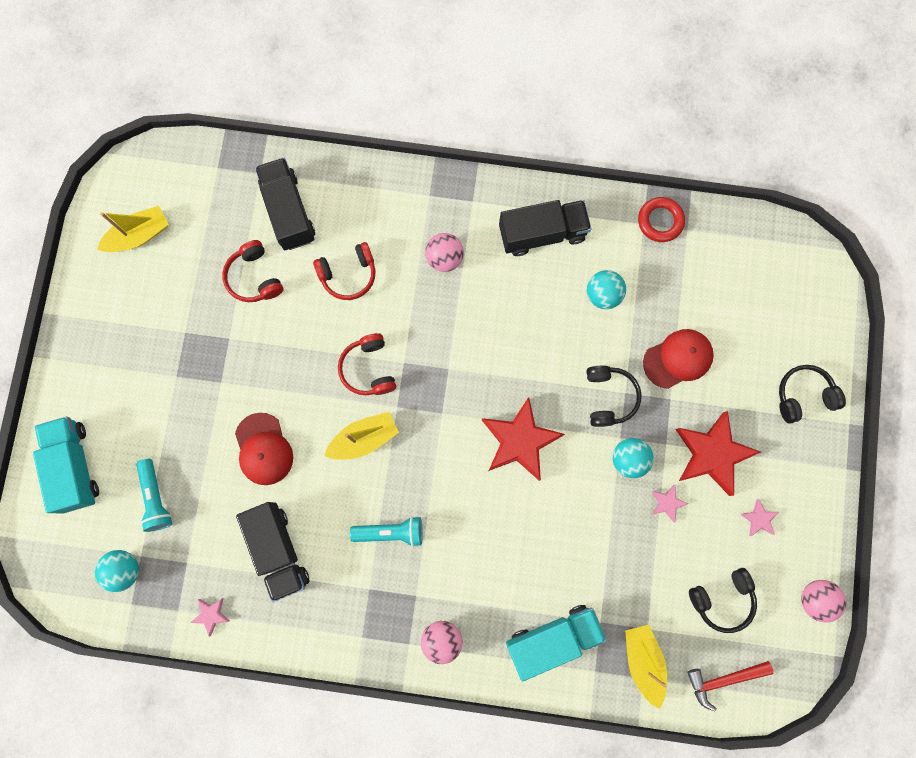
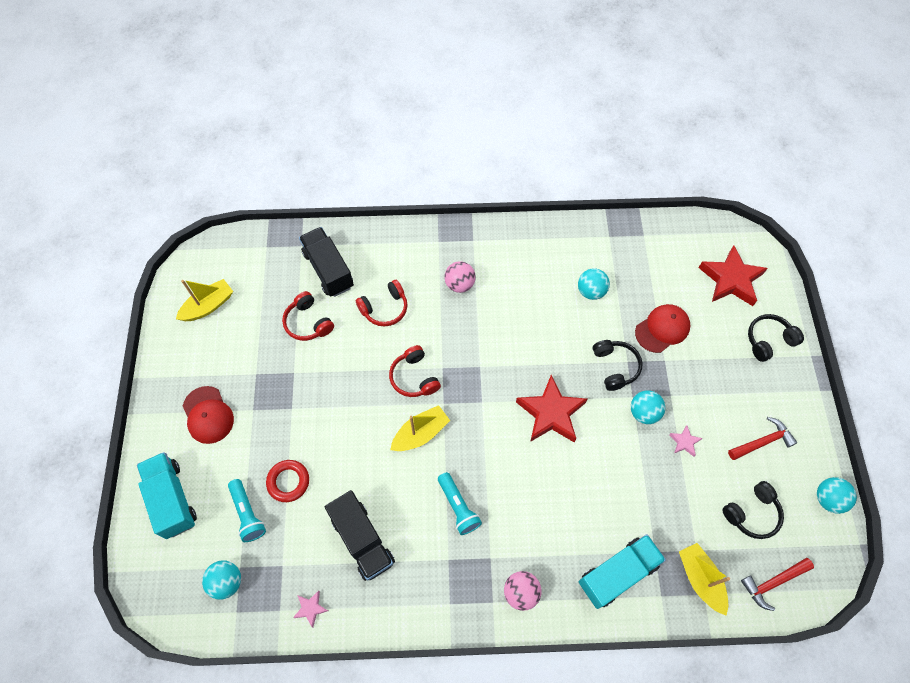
camera: 10 degrees left, 15 degrees down
(263, 449) = (336, 456): red cap -> red cap (208, 415)
(391, 532) = (458, 507): turquoise flashlight -> turquoise flashlight turned 75 degrees clockwise
(542, 233) = (532, 255): black truck -> none
(660, 221) = (621, 232): red ring -> red ring (288, 482)
(712, 454) = (710, 397): red star -> red star (731, 280)
(759, 519) = (762, 442): pink star -> red hammer
(815, 599) = (828, 499): pink ball -> turquoise ball

